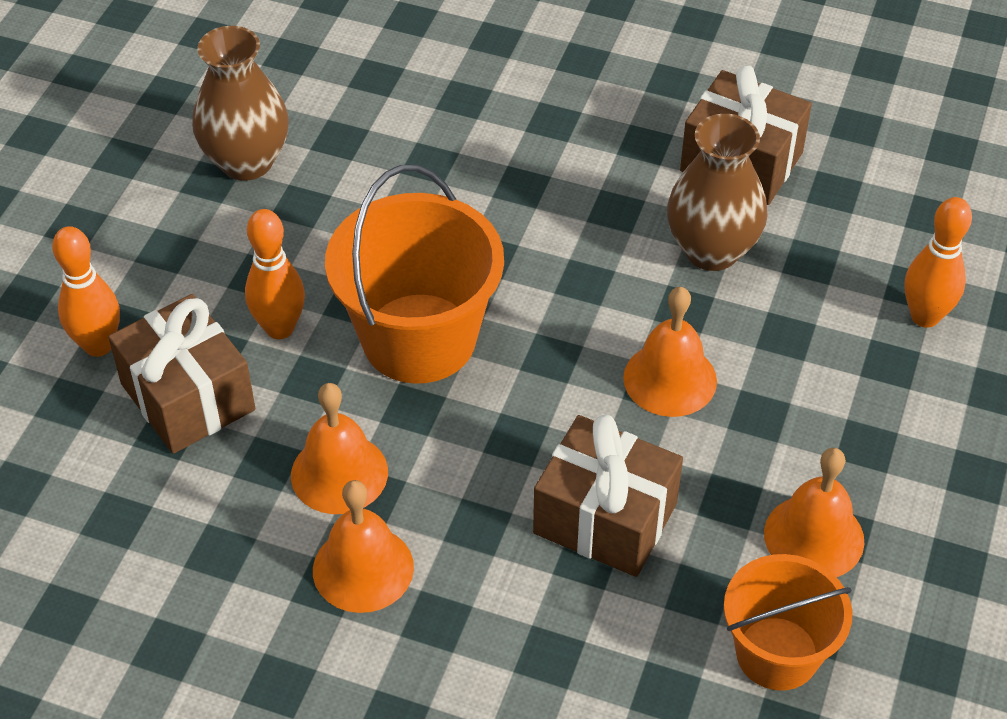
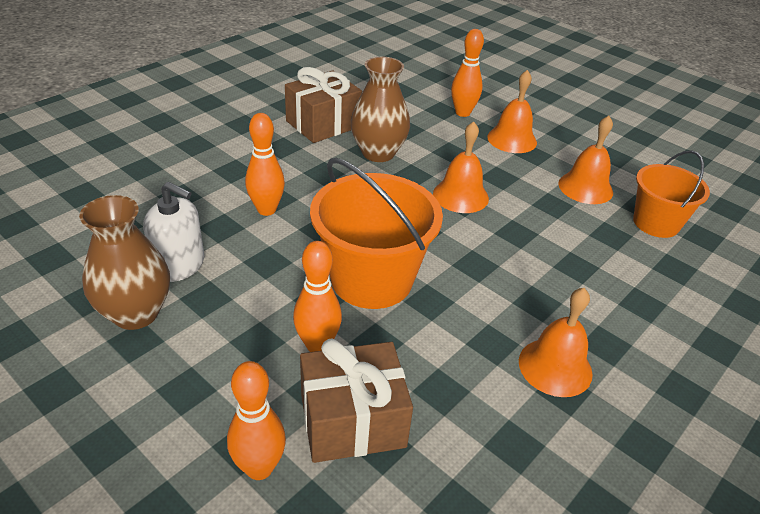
camera: 70 degrees left, 10 degrees down
(339, 473) = (468, 354): orange bell -> orange bell (512, 139)
(340, 158) = (179, 264): none -> white soap dispenser
(491, 187) = (266, 210): none -> orange bowling pin
(605, 518) = (549, 250): brown gift -> none

